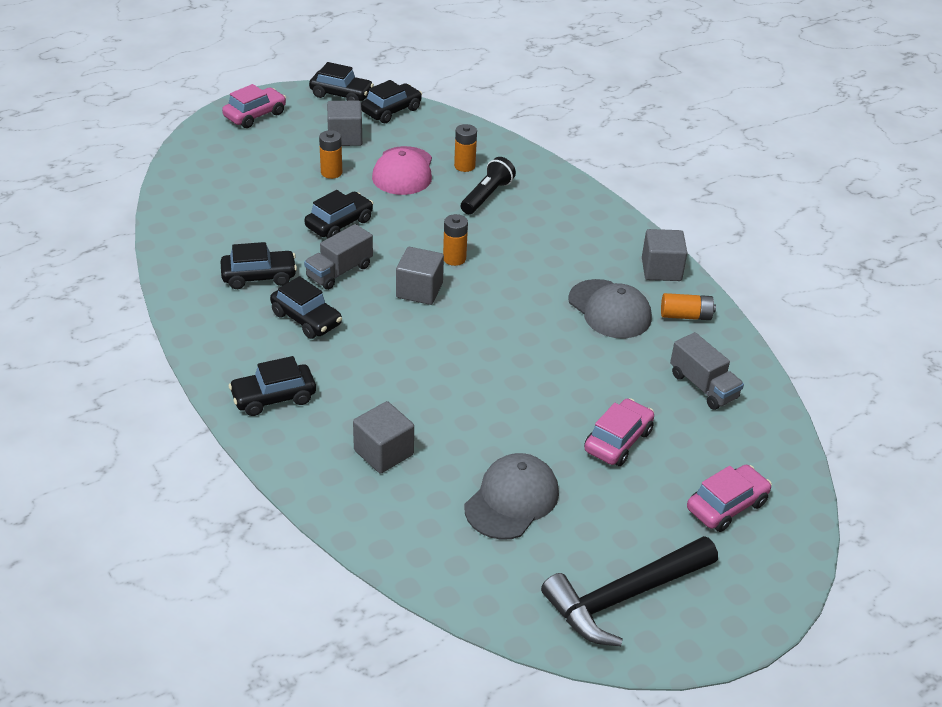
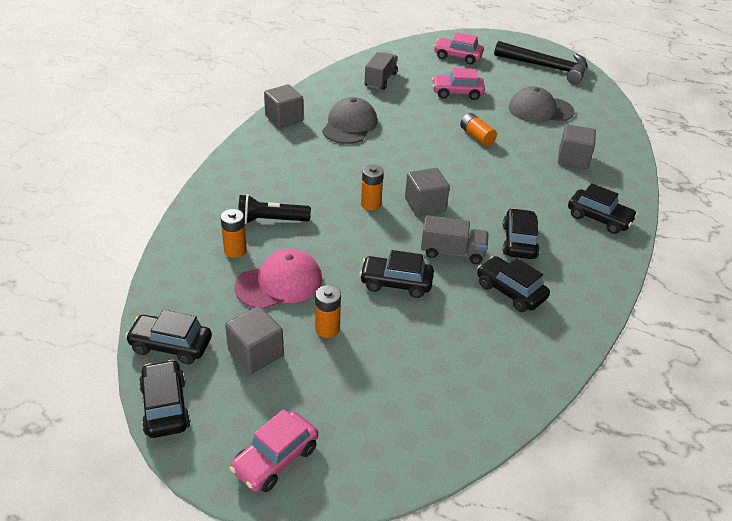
camera: 125 degrees left, 0 degrees up
(255, 115) = (275, 459): pink car -> pink car turned 60 degrees counterclockwise
(686, 315) = (323, 99): orange battery -> orange battery (476, 136)

